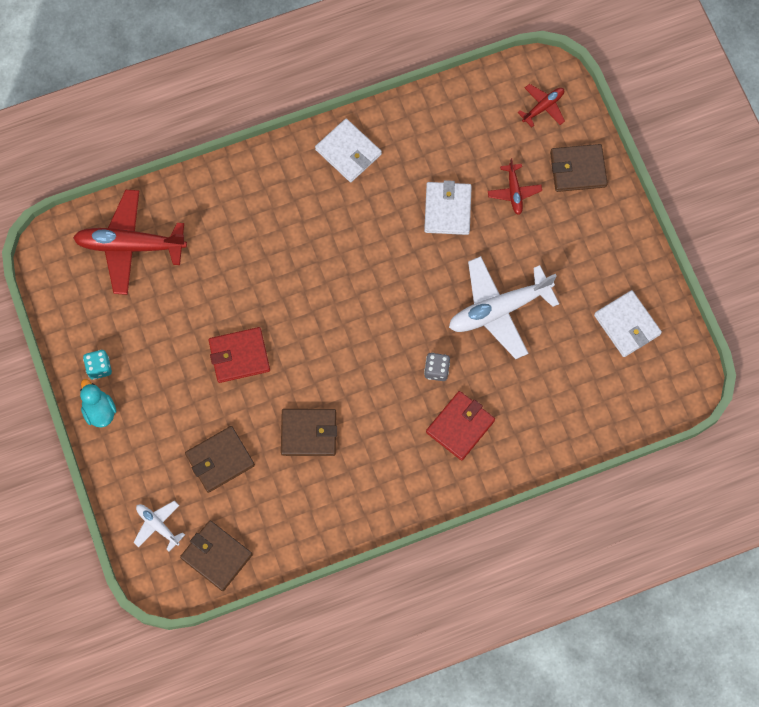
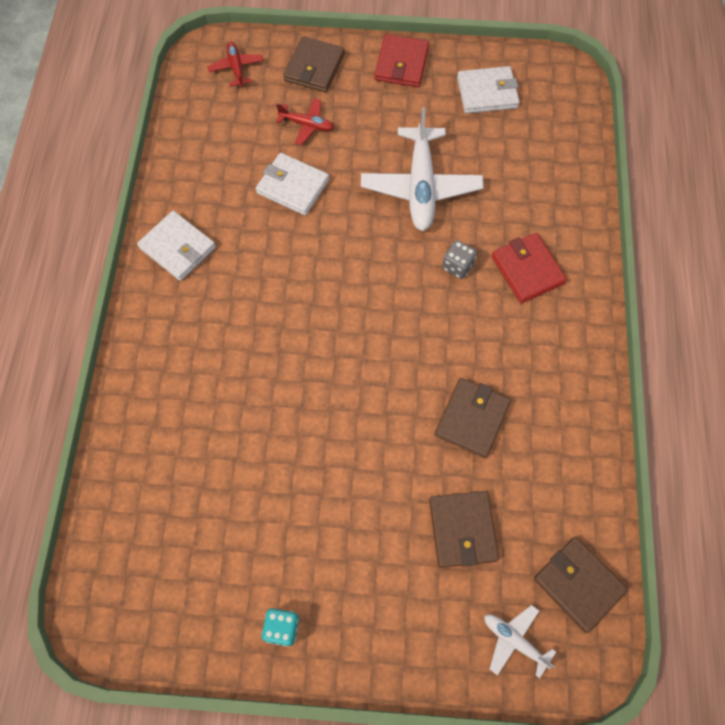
camera: 65 degrees left, 5 degrees down
(99, 410) = (337, 651): turquoise duck -> none
(129, 245) = (149, 522): red plane -> none
(158, 525) = (514, 640): white plane -> white plane turned 60 degrees clockwise
(216, 556) = (578, 584): brown wallet -> brown wallet turned 75 degrees clockwise
(239, 356) = (348, 455): red wallet -> red wallet (401, 64)
(348, 152) = (178, 248): white wallet -> white wallet turned 60 degrees clockwise

